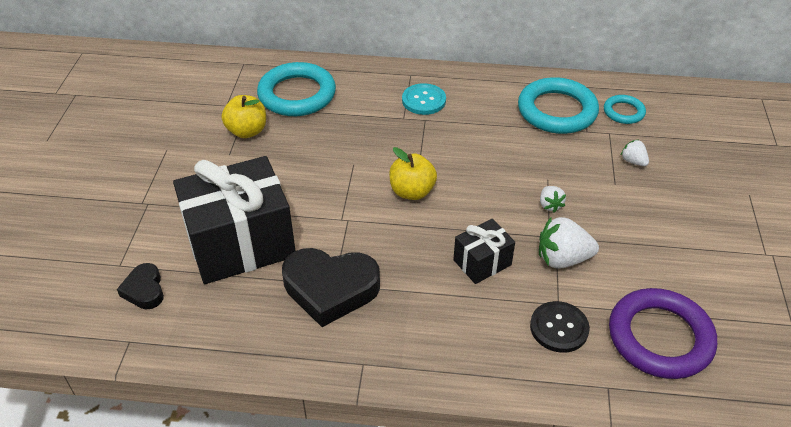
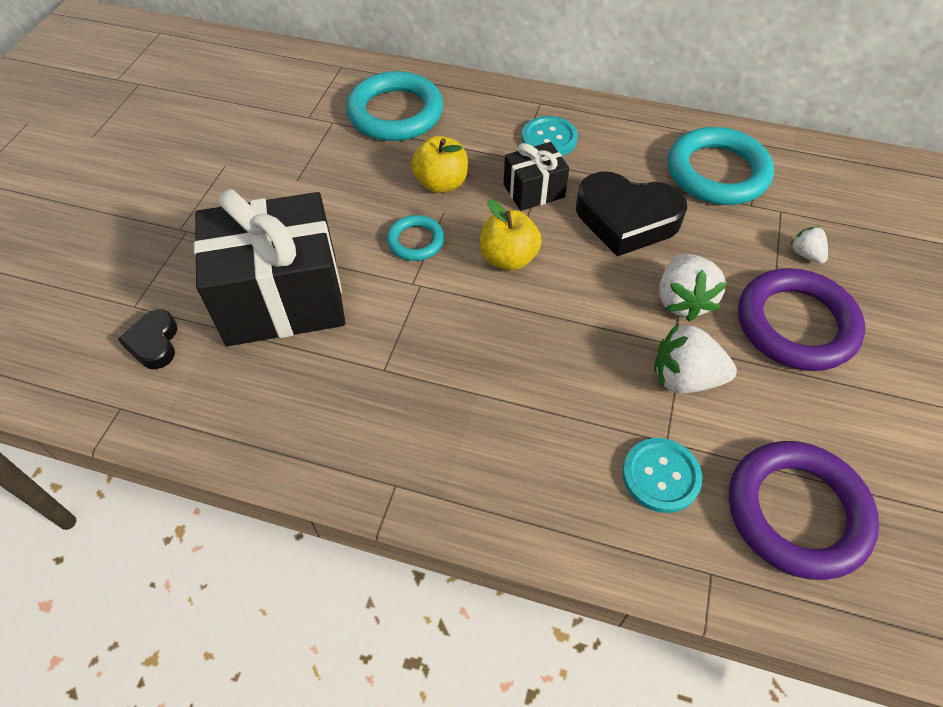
camera: 10 degrees right, 10 degrees up
(247, 131) = (325, 153): yellow apple -> yellow apple (441, 183)
(330, 289) = (377, 375): black heart -> black heart (626, 219)
(482, 262) = (578, 368): black gift -> black gift (534, 191)
(550, 205) = (682, 301): white strawberry -> white strawberry, size x1.84
(559, 328) = (661, 476): black button -> turquoise button
(623, 112) = (805, 185): turquoise ring -> turquoise ring (415, 241)
(635, 211) = (796, 324): none -> purple ring

